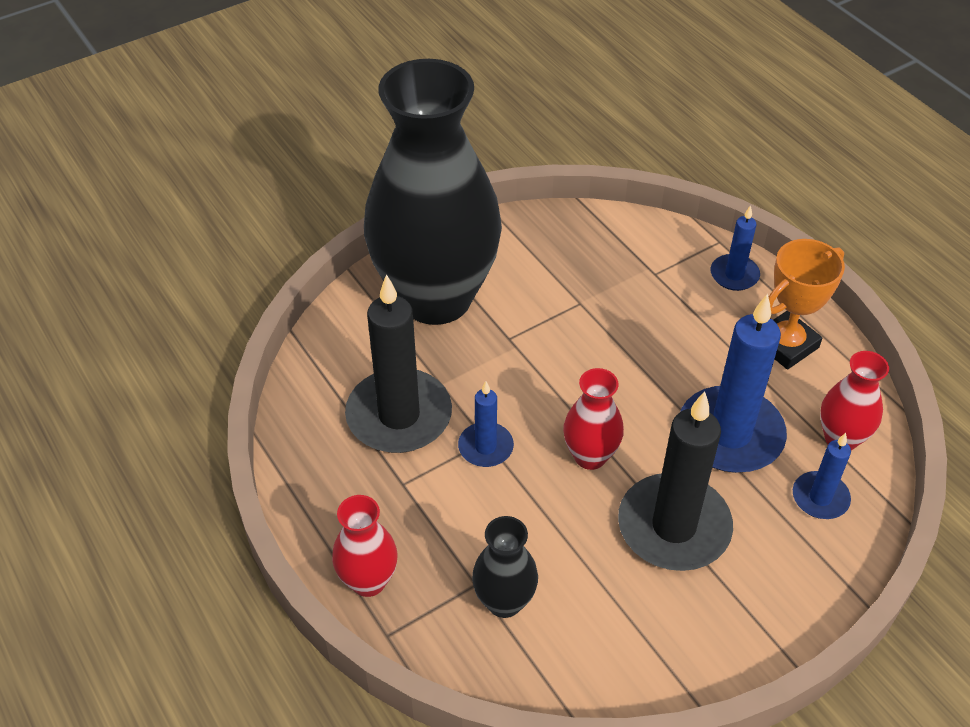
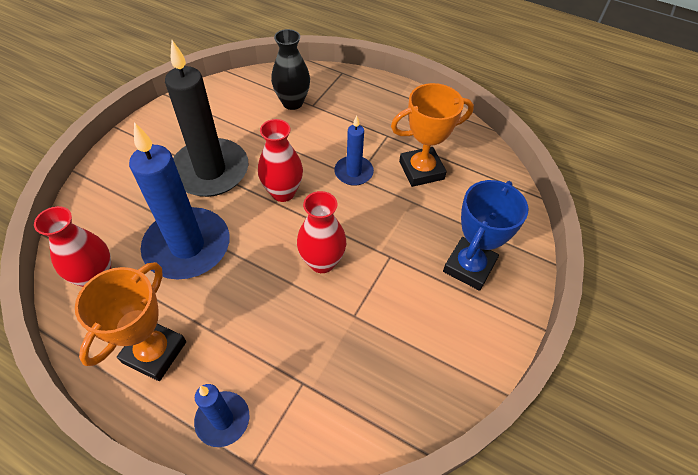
camera: 150 degrees right, 5 degrees up
(368, 581) = (368, 88): red vase -> red vase (322, 262)
(399, 415) = (421, 170): black candle -> orange trophy
(436, 298) = (469, 267): black vase -> blue trophy
(820, 498) = (111, 225): blue candle -> none

